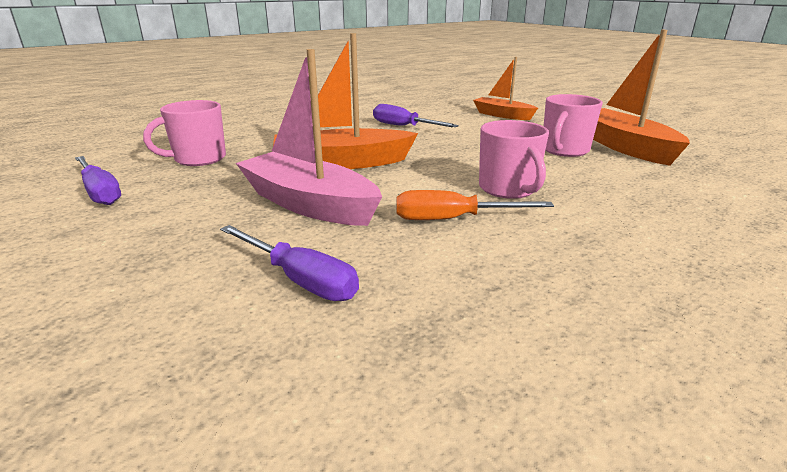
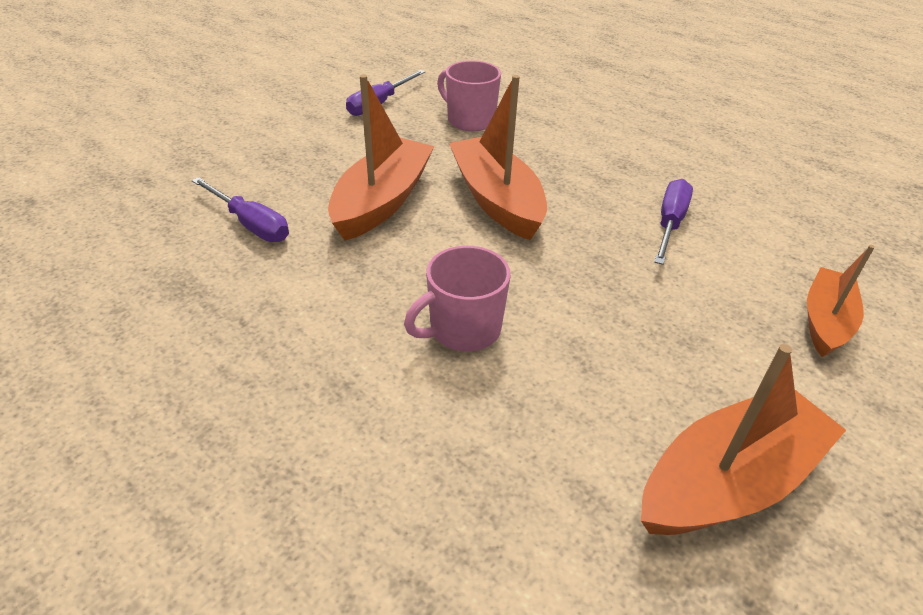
camera: 75 degrees right, 15 degrees up
(300, 279) = (251, 224): purple screwdriver -> purple screwdriver turned 75 degrees counterclockwise
(309, 204) = (382, 201): pink boat -> orange boat
(453, 219) = (368, 290): orange screwdriver -> none
(564, 150) = (655, 393): pink mug -> none

